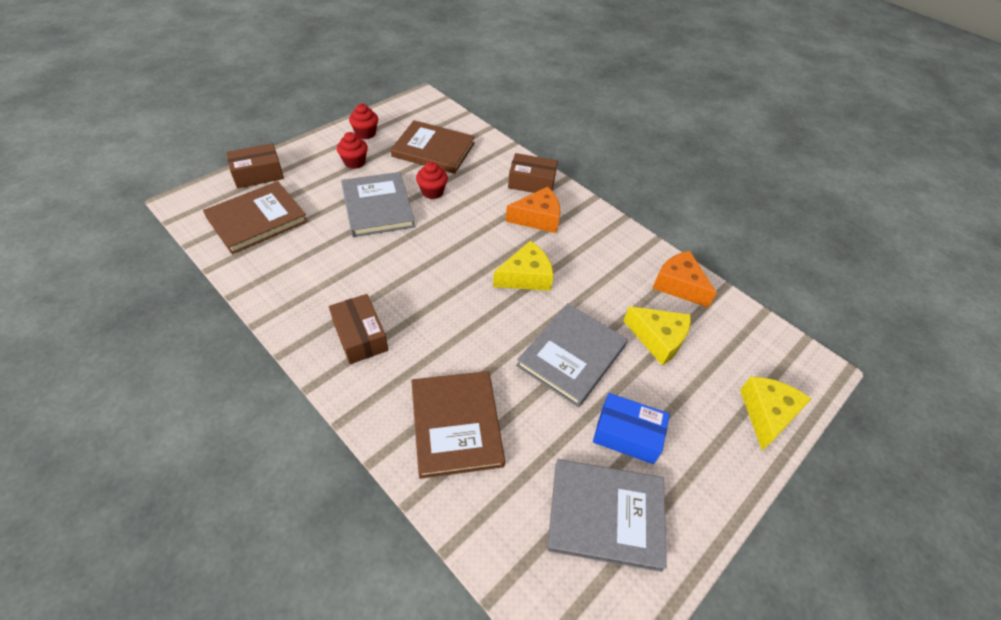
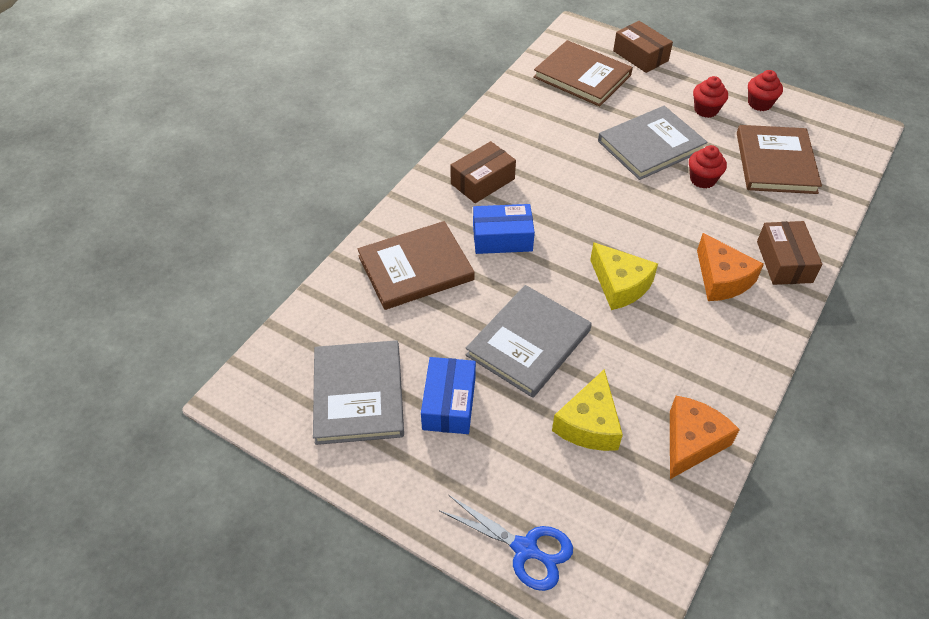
camera: 80 degrees right, 0 degrees up
(443, 341) = (502, 238): none -> blue box
(572, 356) = (528, 343): grey book -> grey book turned 75 degrees counterclockwise
(767, 414) = (525, 549): yellow cheese -> blue scissors

